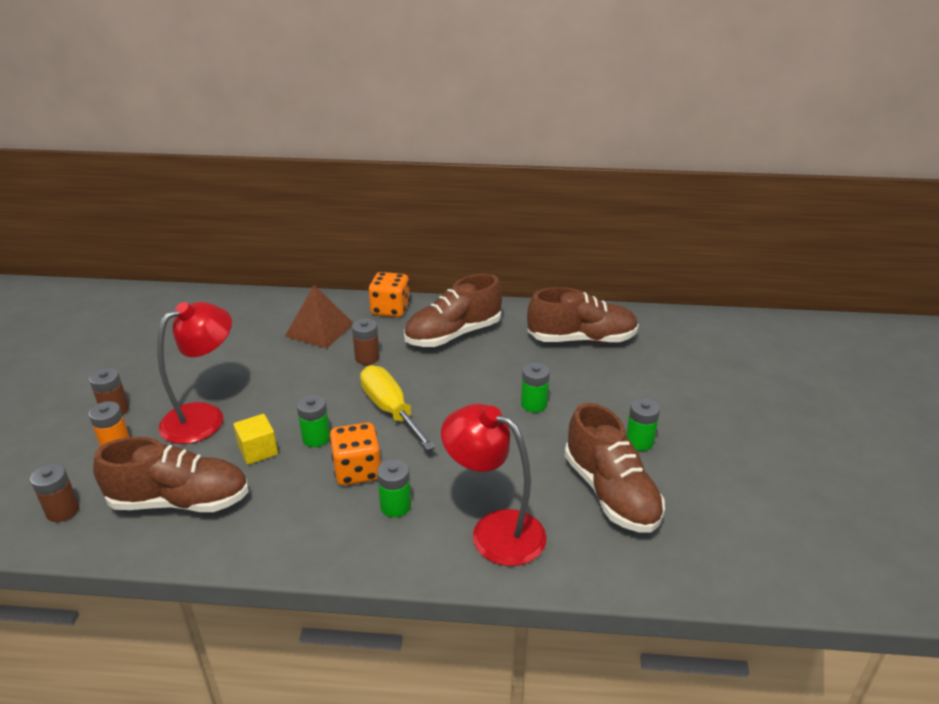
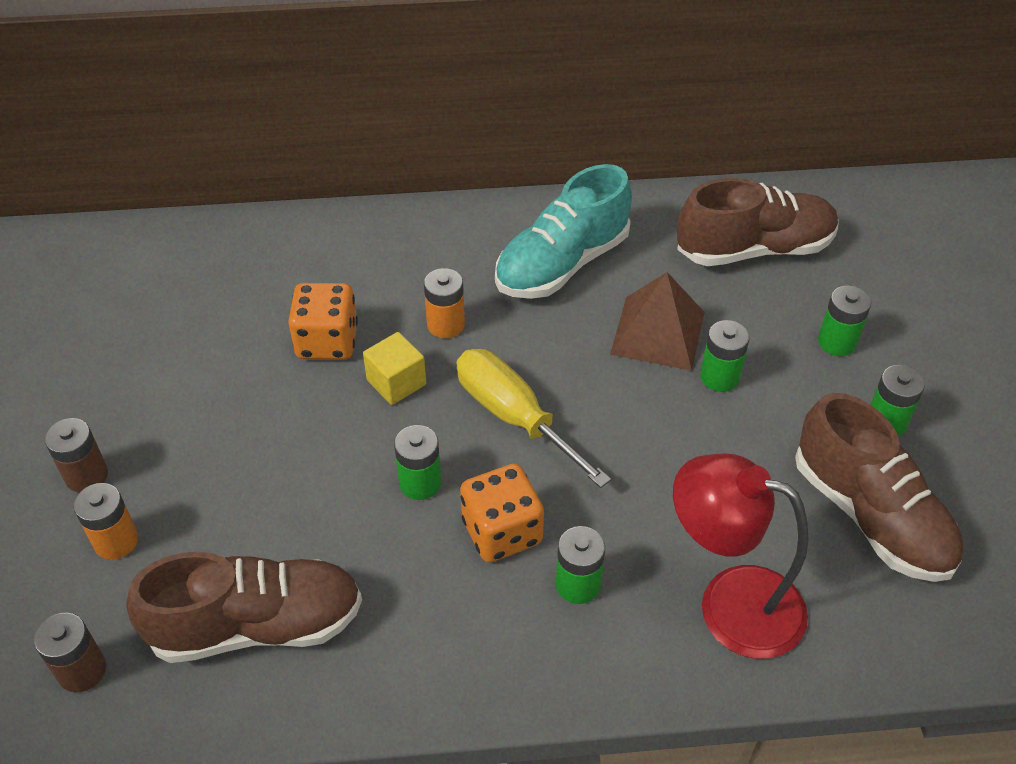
camera: 10 degrees left, 15 degrees up
(204, 417) = (234, 469): red lamp -> none
(258, 451) = (341, 518): yellow cube -> yellow cube (396, 382)
(319, 329) = (353, 280): brown pyramid -> brown pyramid (658, 332)
(367, 358) = (446, 325): brown battery -> orange battery
(390, 309) = (450, 227): orange dice -> orange dice (327, 341)
(453, 334) = (562, 264): brown shoe -> turquoise shoe
(620, 394) = (837, 342): none -> green battery

